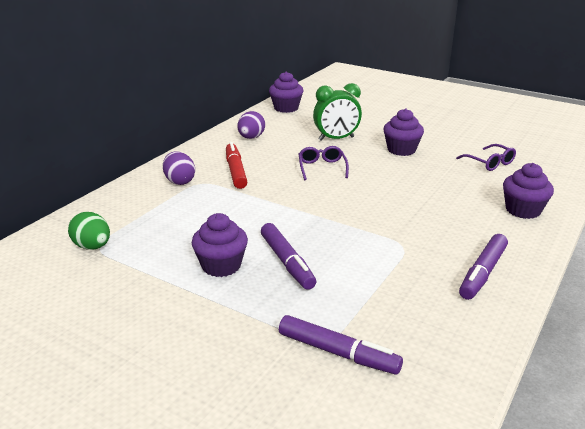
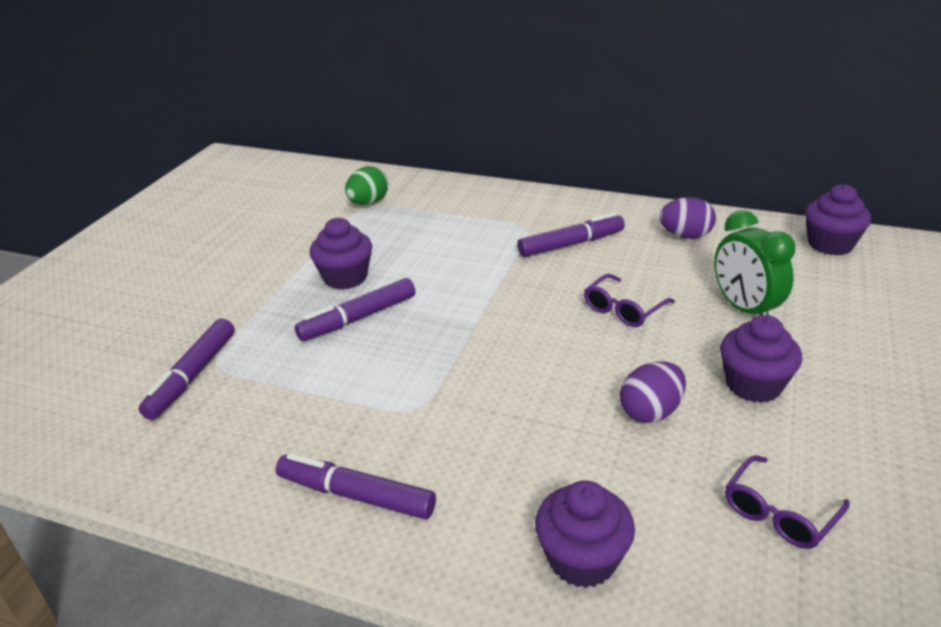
camera: 80 degrees right, 5 degrees up
(179, 181) = (523, 214): purple egg -> purple egg (650, 412)
(235, 171) = (570, 244): red marker -> purple marker
(322, 168) = (623, 309): purple glasses -> purple glasses turned 150 degrees clockwise

